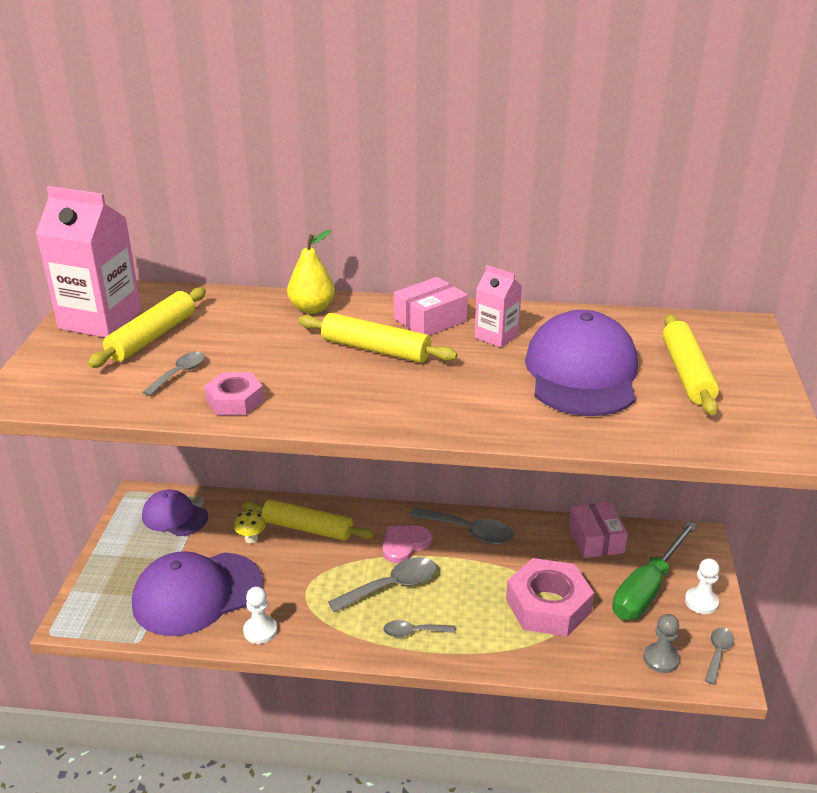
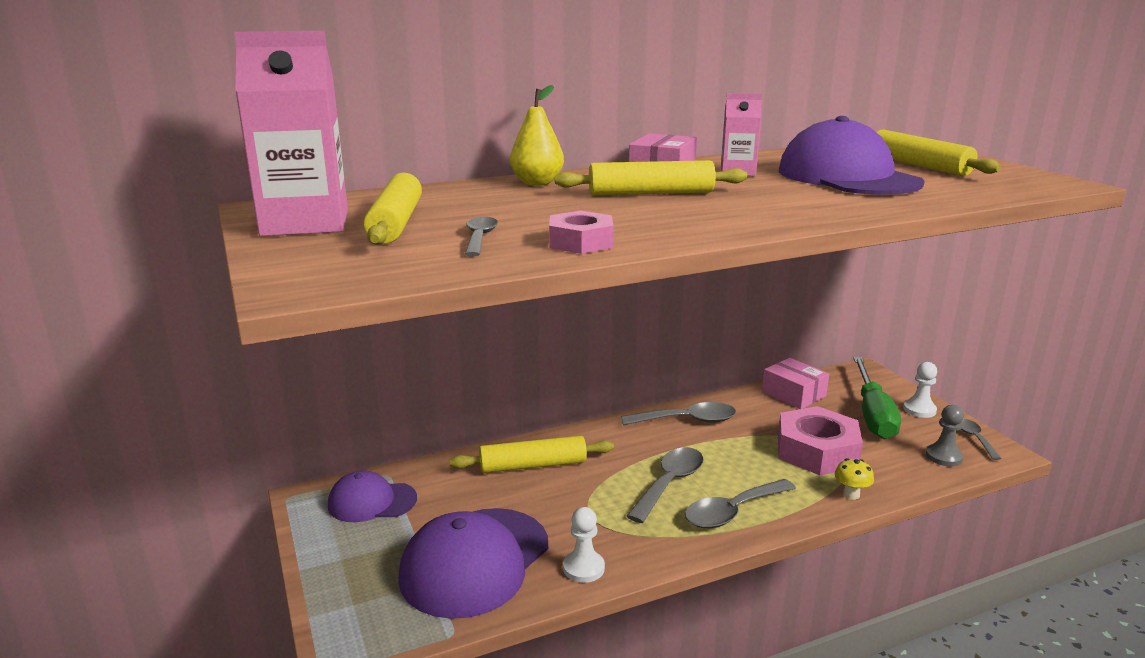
camera: 30 degrees left, 10 degrees down
(251, 538) = (483, 492): yellow mushroom -> yellow mushroom (851, 494)
(404, 544) = (642, 448): pink heart -> none
(414, 632) = (732, 511): grey spoon -> grey spoon, size x1.70

